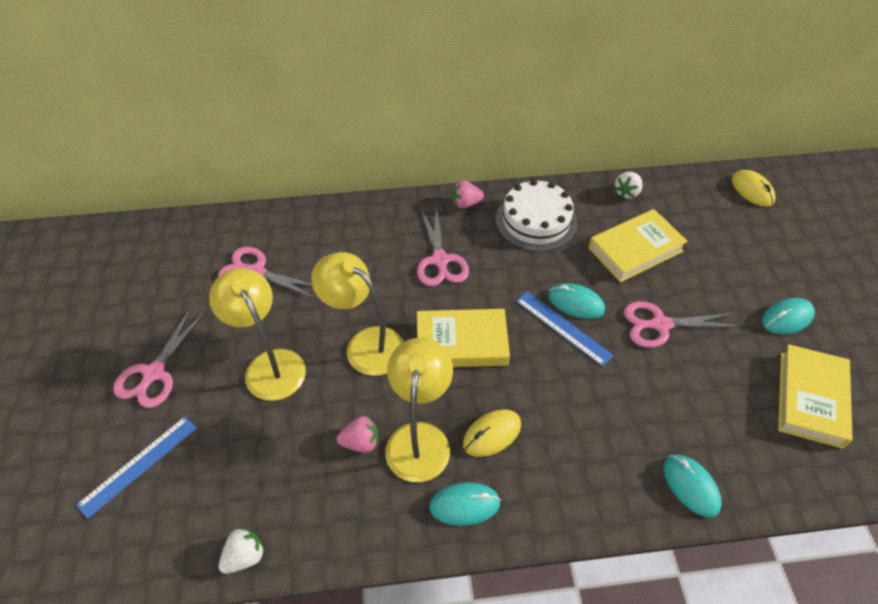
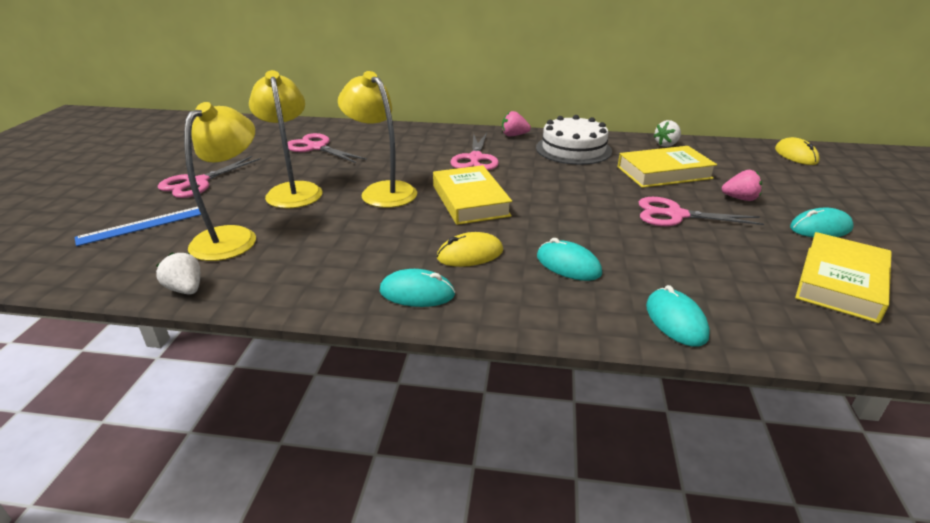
camera: 15 degrees right, 20 degrees down
(245, 556) = (186, 289): white strawberry -> white strawberry turned 105 degrees counterclockwise
(361, 442) = (341, 241): pink strawberry -> pink strawberry (740, 199)
(419, 438) = (398, 246): yellow lamp -> yellow lamp (233, 237)
(461, 343) = (470, 200): yellow book -> yellow book turned 60 degrees clockwise
(563, 327) = (573, 204): blue ruler -> none
(576, 303) = (592, 193): turquoise mouse -> turquoise mouse (568, 265)

